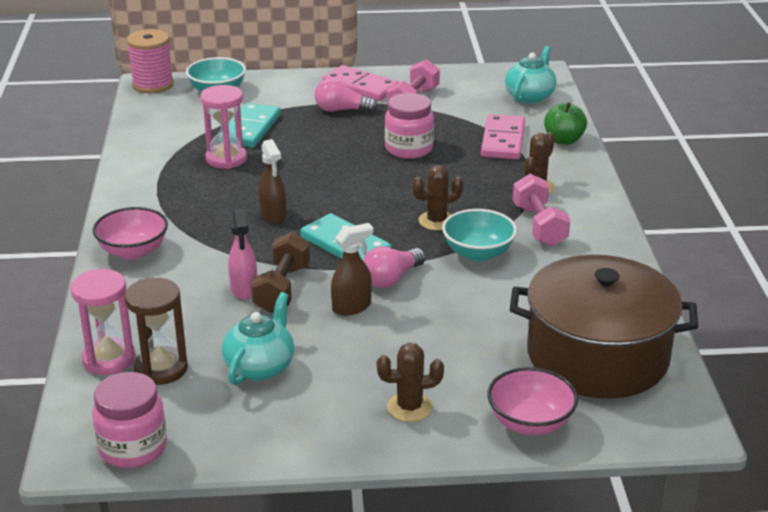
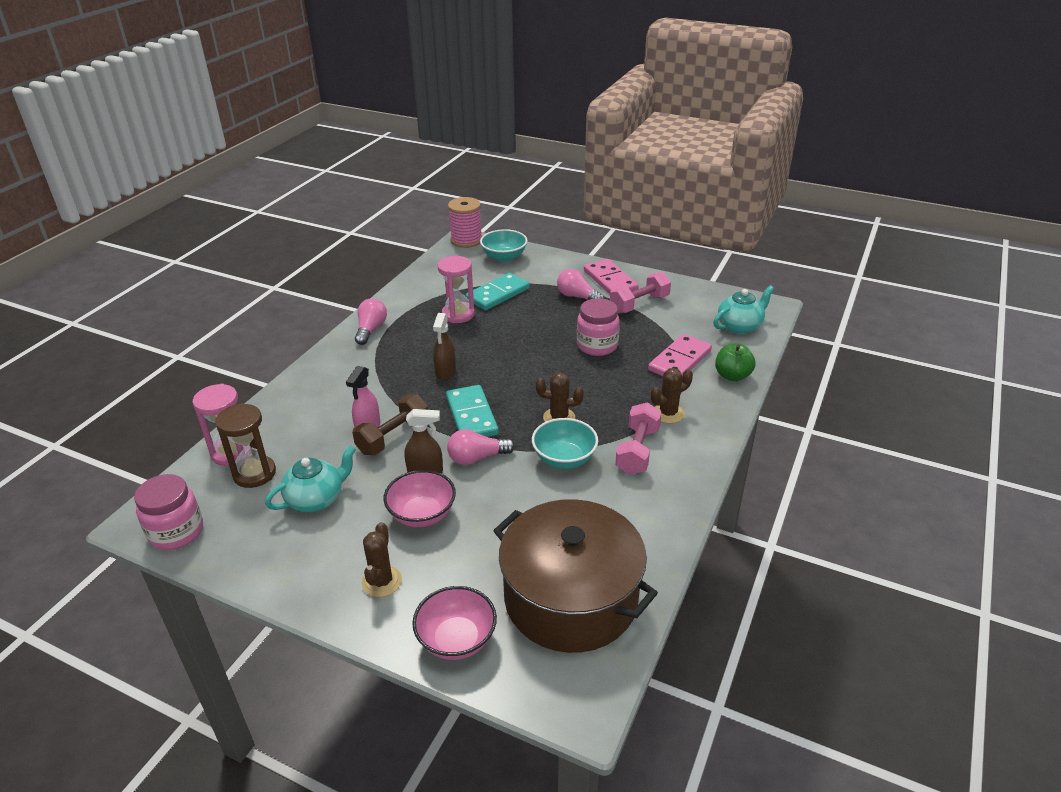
camera: 30 degrees right, 5 degrees up
(133, 251) = (329, 370): pink bowl -> pink bowl (422, 514)
(138, 199) = (371, 329): none -> pink light bulb
(409, 407) = (382, 581): brown cactus -> brown cactus turned 75 degrees clockwise

